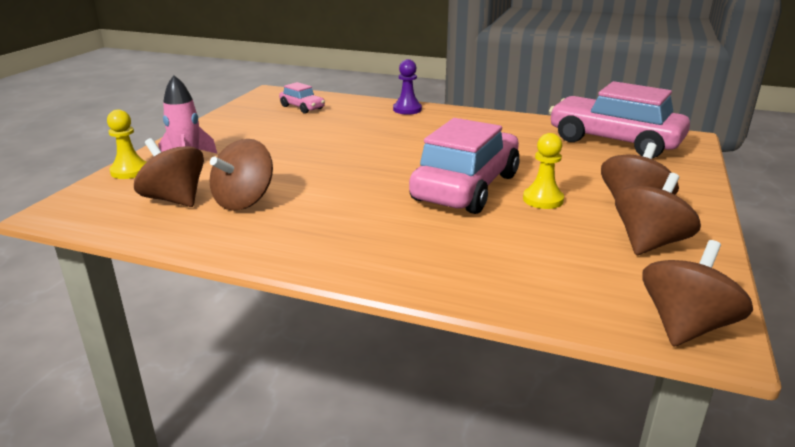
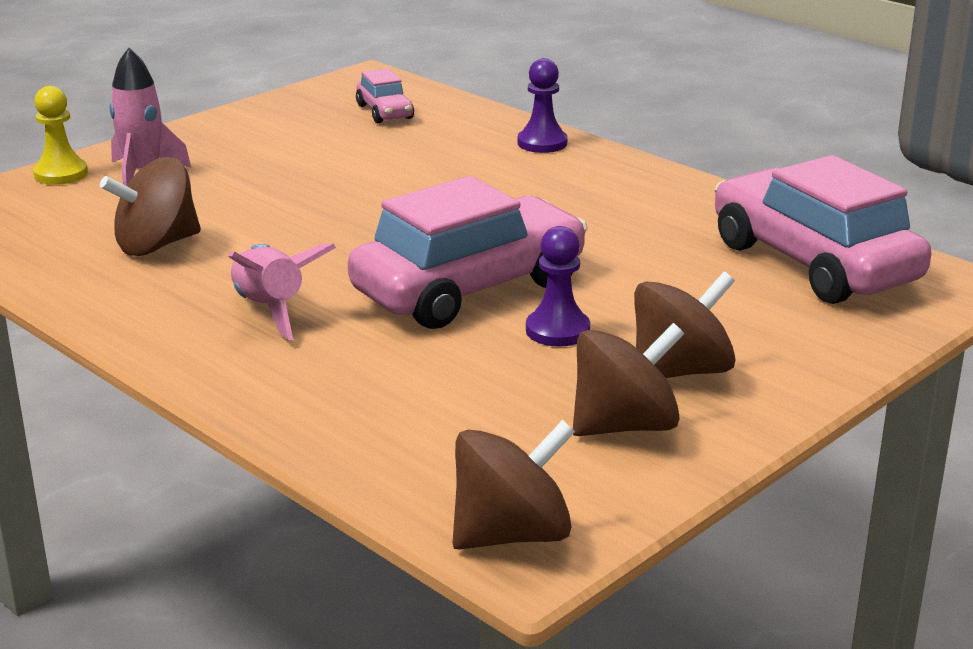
camera: 25 degrees right, 0 degrees up
(175, 199) = (77, 225): brown spinning top -> none
(365, 224) = (270, 310): none -> pink rocket
(543, 199) = (557, 330): yellow pawn -> purple pawn

